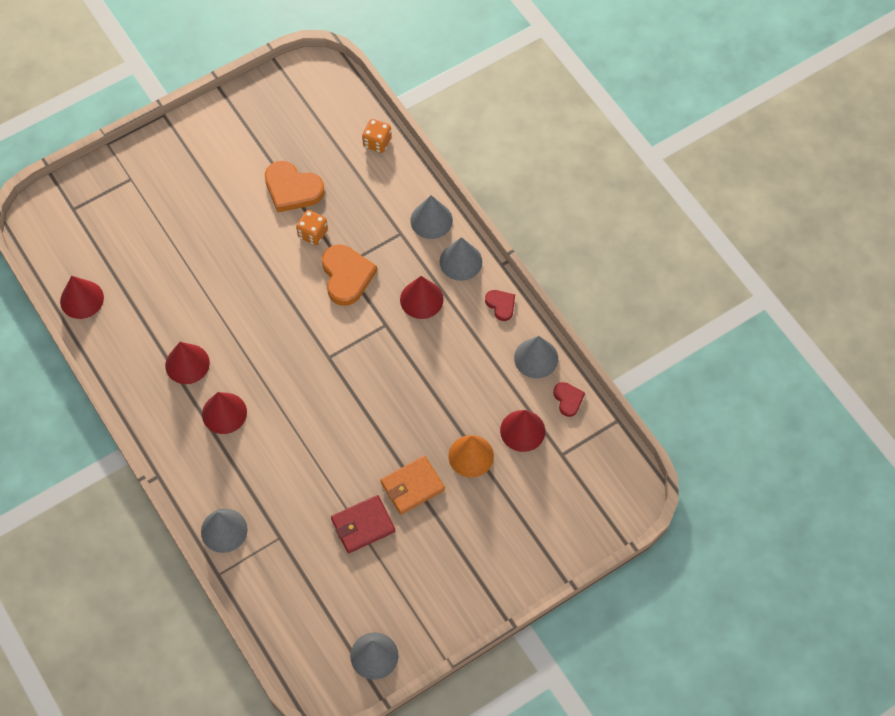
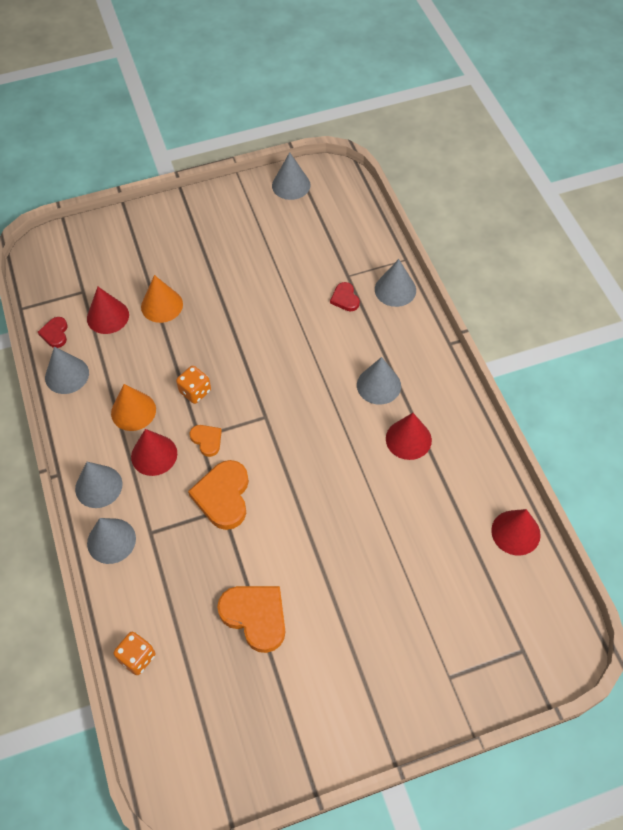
camera: 165 degrees left, 5 degrees down
(224, 413) = (378, 385): red cone -> grey cone
(313, 234) = (246, 554): orange dice -> orange dice (195, 391)
(363, 525) = (274, 271): red wallet -> none
(377, 323) = (207, 440): none -> orange heart
(412, 486) = (221, 292): orange wallet -> none
(456, 336) = (133, 411): none -> orange cone
(501, 305) = (77, 432): red heart -> red heart (345, 298)

